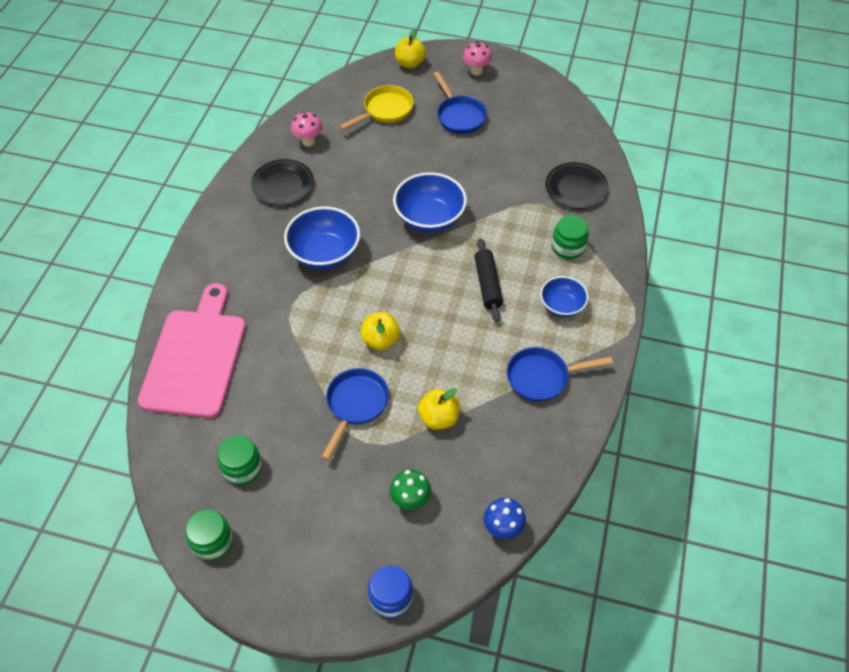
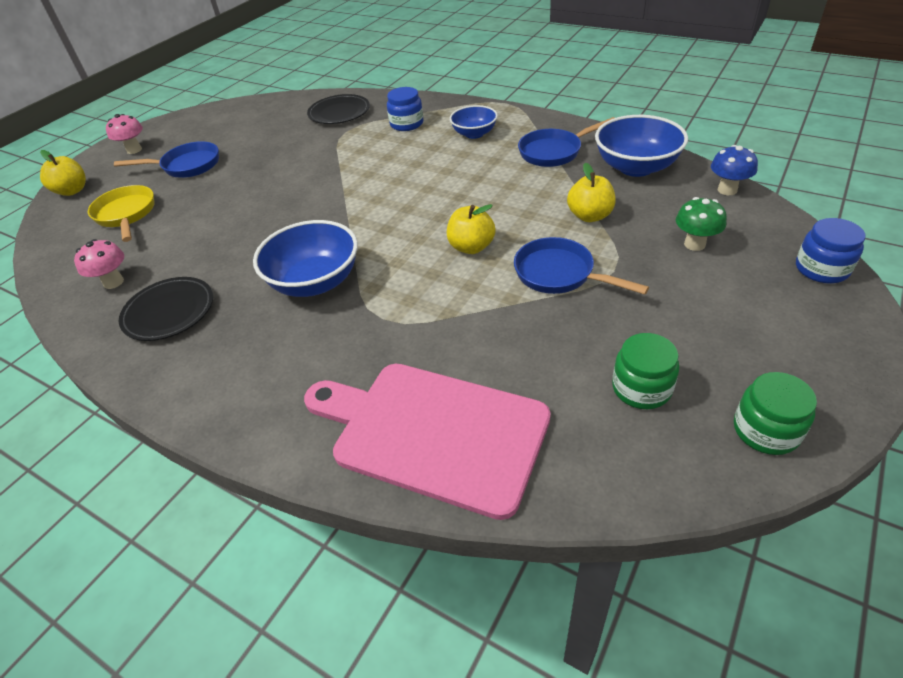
camera: 70 degrees left, 10 degrees down
(429, 218) = (315, 198): blue bowl -> blue bowl (636, 167)
(488, 284) = (428, 170): black rolling pin -> none
(542, 377) = (554, 152): blue pan -> blue pan turned 60 degrees clockwise
(568, 247) = (406, 124): green jar -> blue jar

